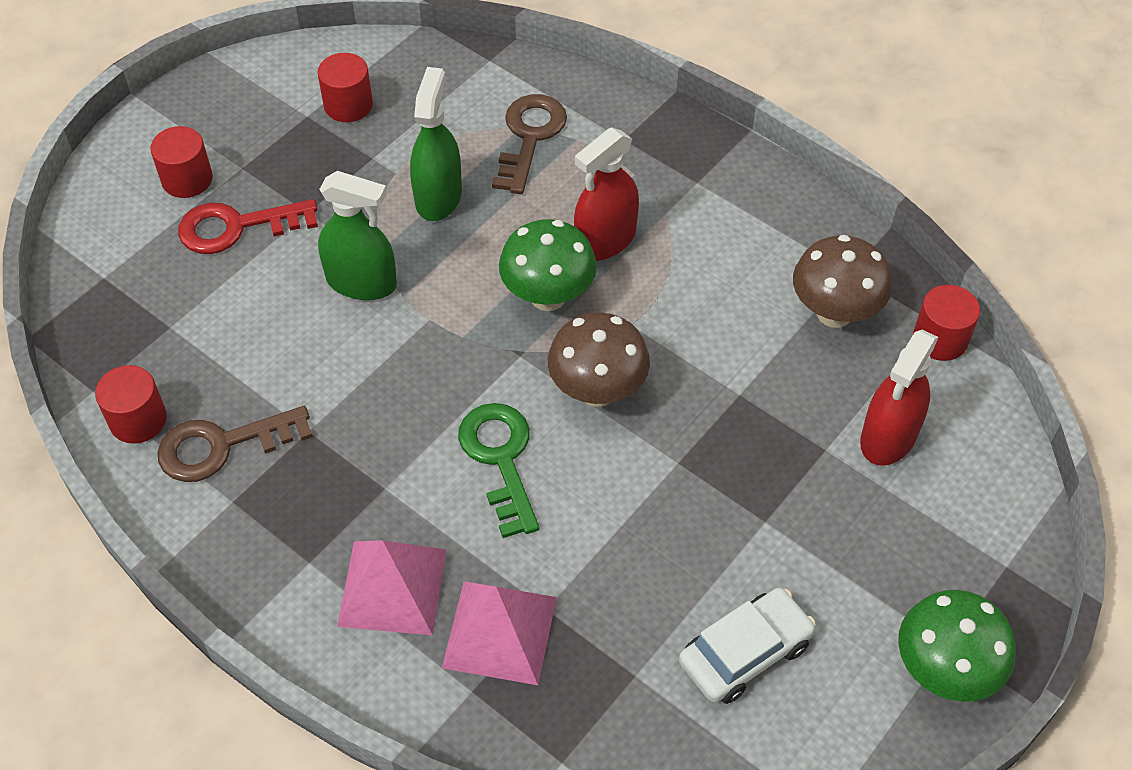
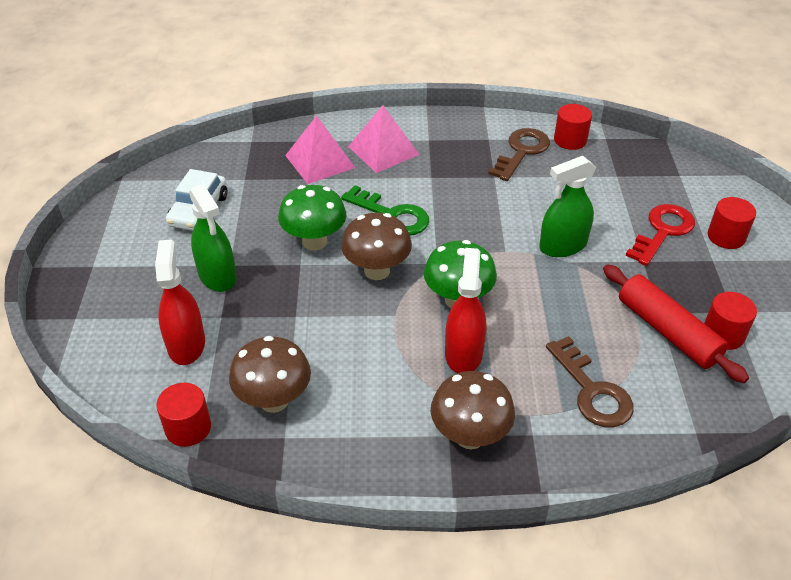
camera: 140 degrees right, 10 degrees down
(392, 138) = (667, 331): none -> red rolling pin
(438, 197) = (590, 314): green spray bottle -> green spray bottle (217, 276)
(679, 170) = (470, 436): none -> brown mushroom
(944, 671) = (90, 254): green mushroom -> green mushroom (314, 241)

